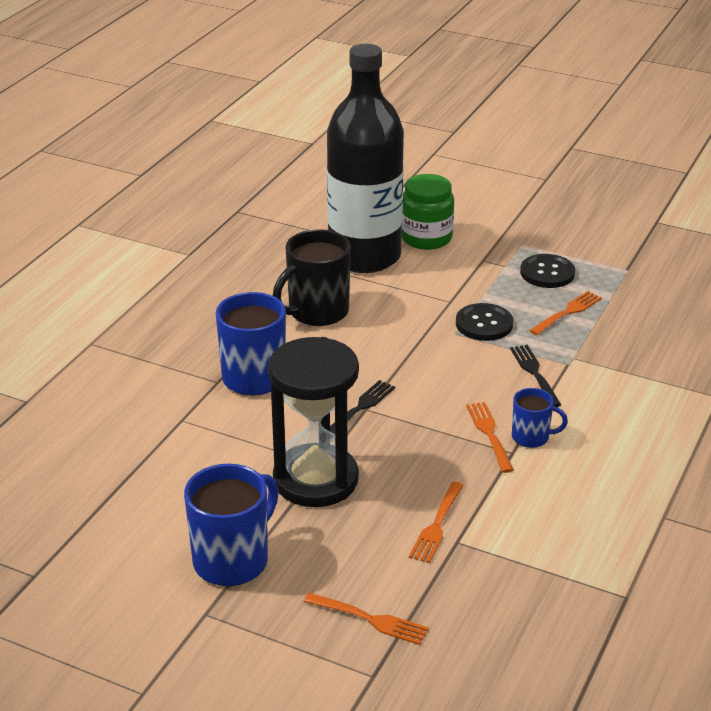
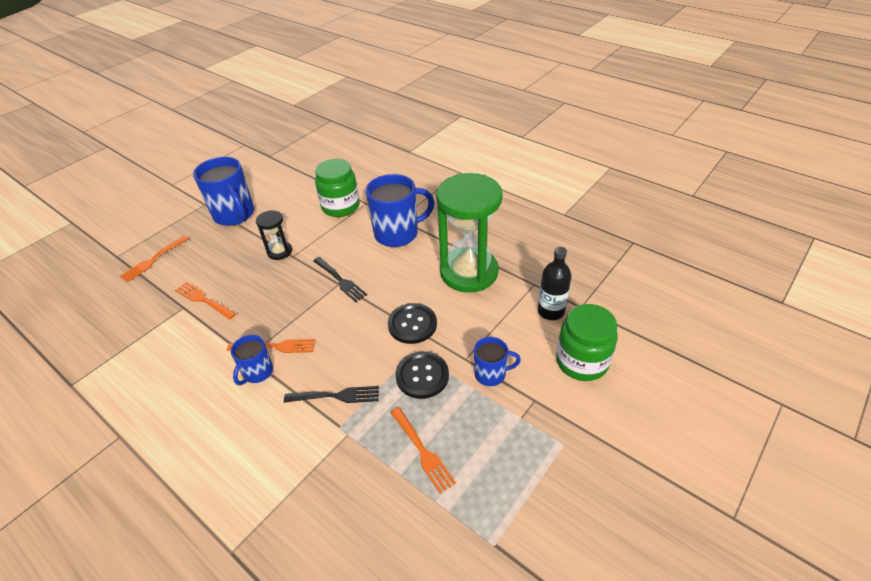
camera: 105 degrees right, 10 degrees up
(194, 443) = (340, 207): none -> green jar
(315, 479) = (279, 251): black hourglass -> black hourglass, size x0.46
(317, 312) = (469, 272): black mug -> green hourglass
(364, 256) = (551, 311): black bottle -> black bottle, size x0.41
(463, 285) = (491, 374): none -> blue mug
(547, 273) = (501, 453): black button -> black button (412, 324)

